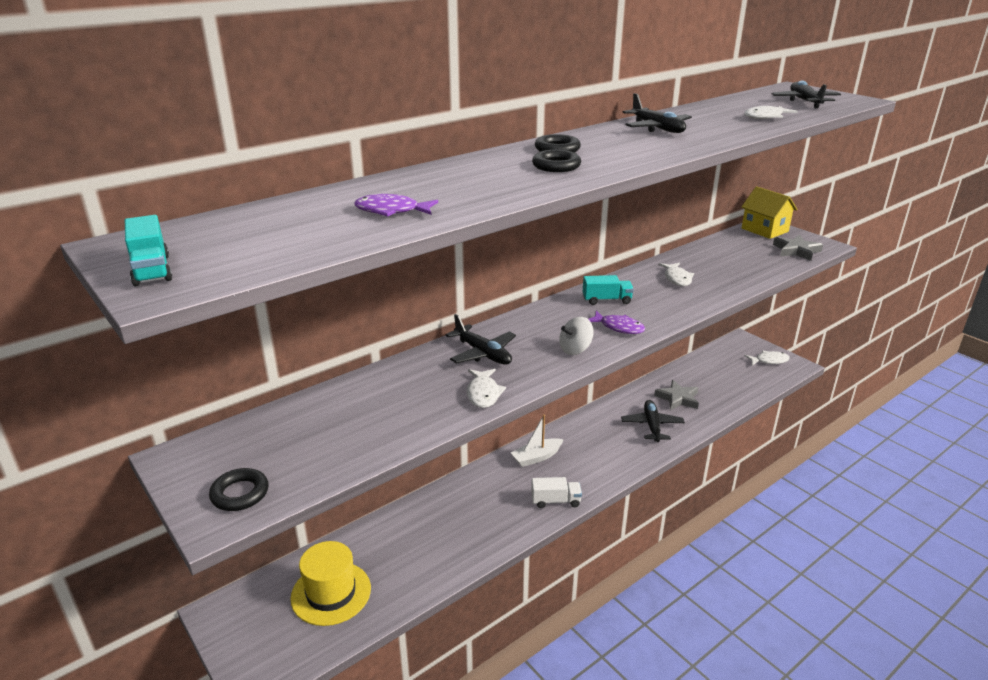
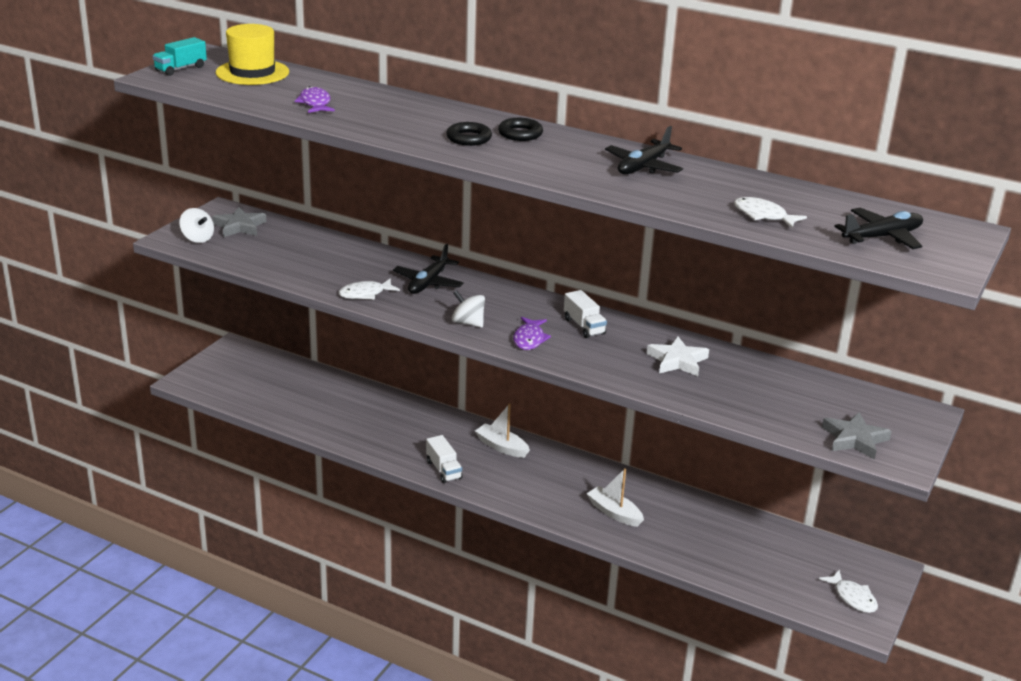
camera: 65 degrees right, 0 degrees up
(240, 494) = (197, 238): black ring -> white spinning top
(331, 593) = (273, 386): yellow hat -> yellow hat (252, 72)
(606, 300) = (584, 326): turquoise truck -> white truck
(652, 425) = (614, 513): black plane -> white boat
(677, 278) = (677, 361): white fish -> white star
(678, 398) = (687, 526): grey star -> grey star (240, 226)
(764, 230) = (905, 413): yellow house -> none

